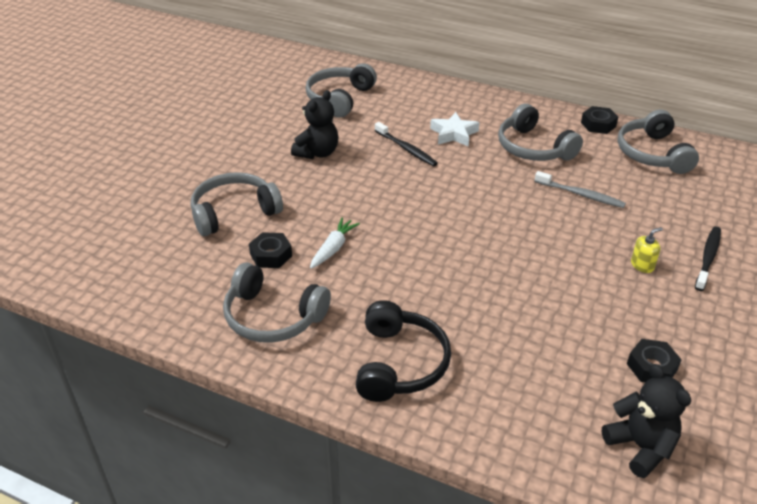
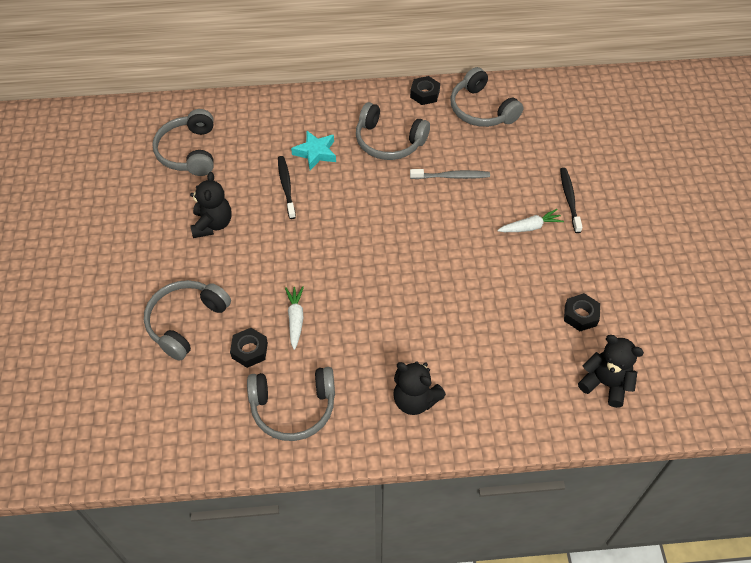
camera: 30 degrees left, 15 degrees up
(400, 363) = (415, 400): black headphones -> black teddy bear
(406, 149) = (286, 187): black toothbrush -> black toothbrush turned 120 degrees counterclockwise
(454, 134) = (315, 153): white star -> turquoise star
(642, 265) = (530, 227): yellow soap dispenser -> white carrot

